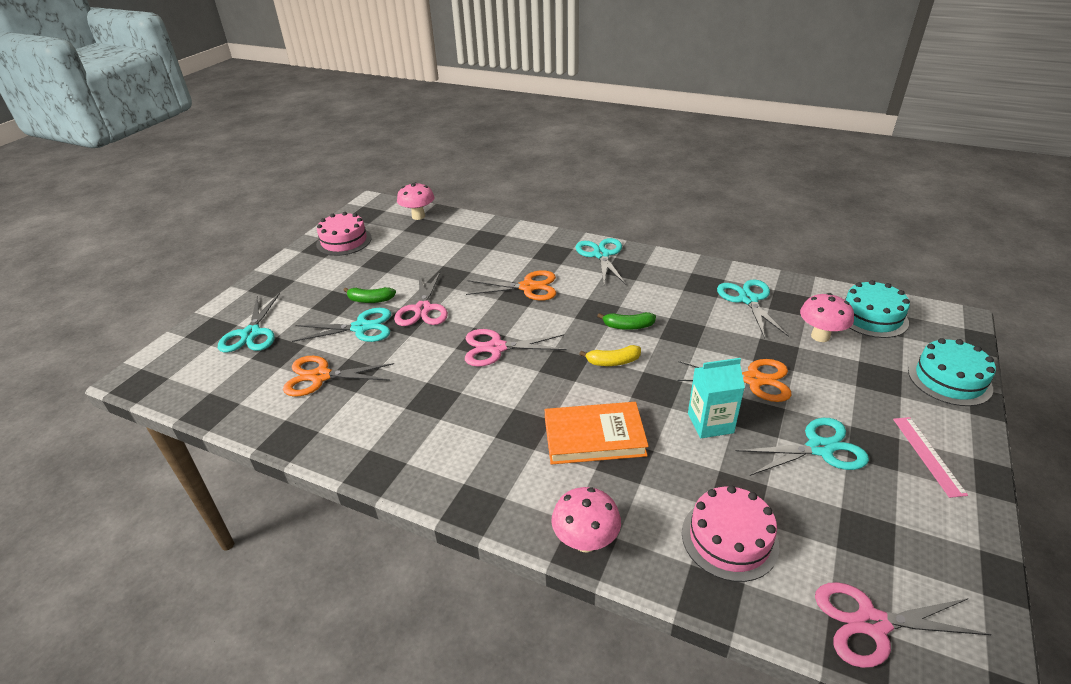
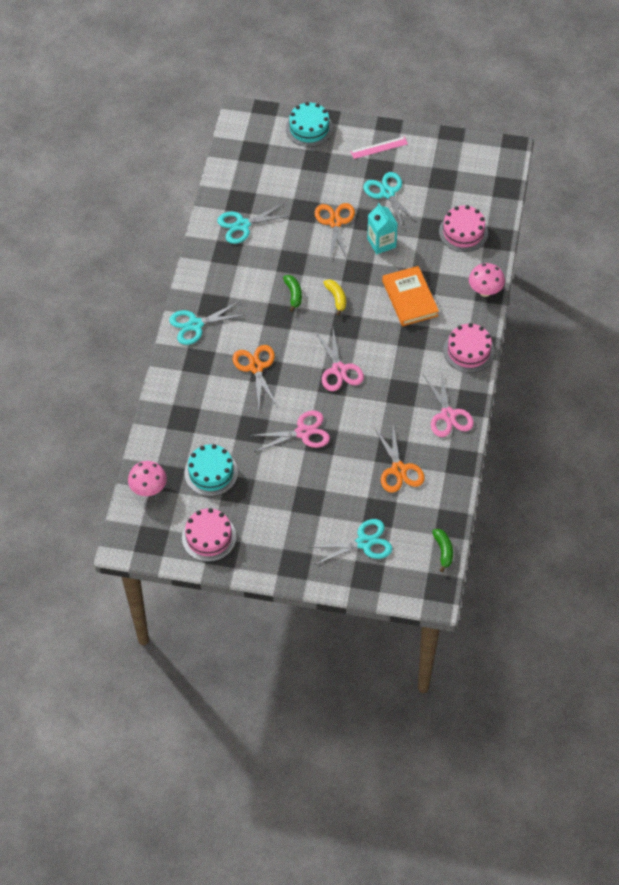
camera: 105 degrees left, 20 degrees up
(361, 328) = (337, 467): turquoise scissors -> none
(370, 300) = (299, 475): green banana -> green banana (443, 551)
(469, 489) = (469, 351): none -> pink cake
(820, 336) = (279, 186): pink mushroom -> none
(871, 317) = (249, 157): turquoise cake -> turquoise cake (211, 472)
(872, 623) = (492, 181): pink scissors -> pink scissors (448, 415)

